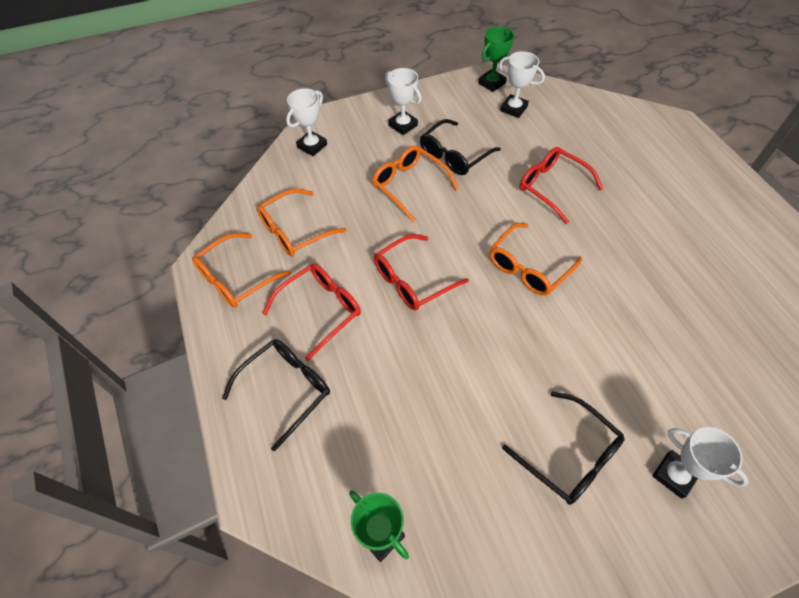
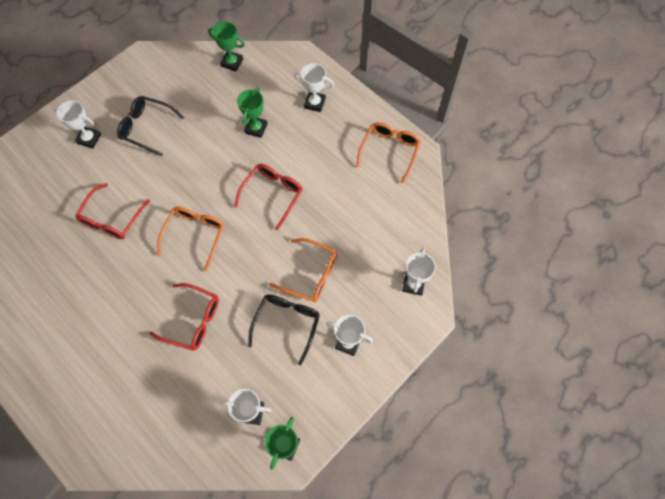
camera: 155 degrees right, 10 degrees up
(286, 389) = (314, 103): black glasses -> white trophy
(294, 231) = (375, 199): orange glasses -> none
(321, 309) = (322, 152): red glasses -> red glasses (112, 219)
(394, 382) = (256, 128): none -> green trophy

